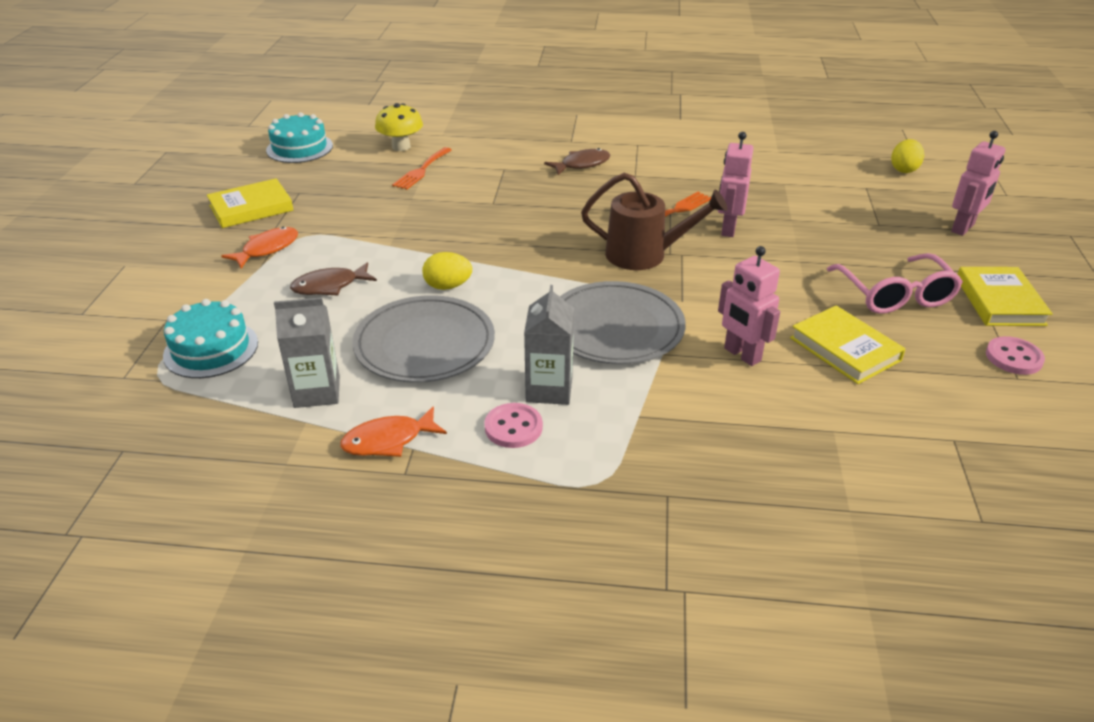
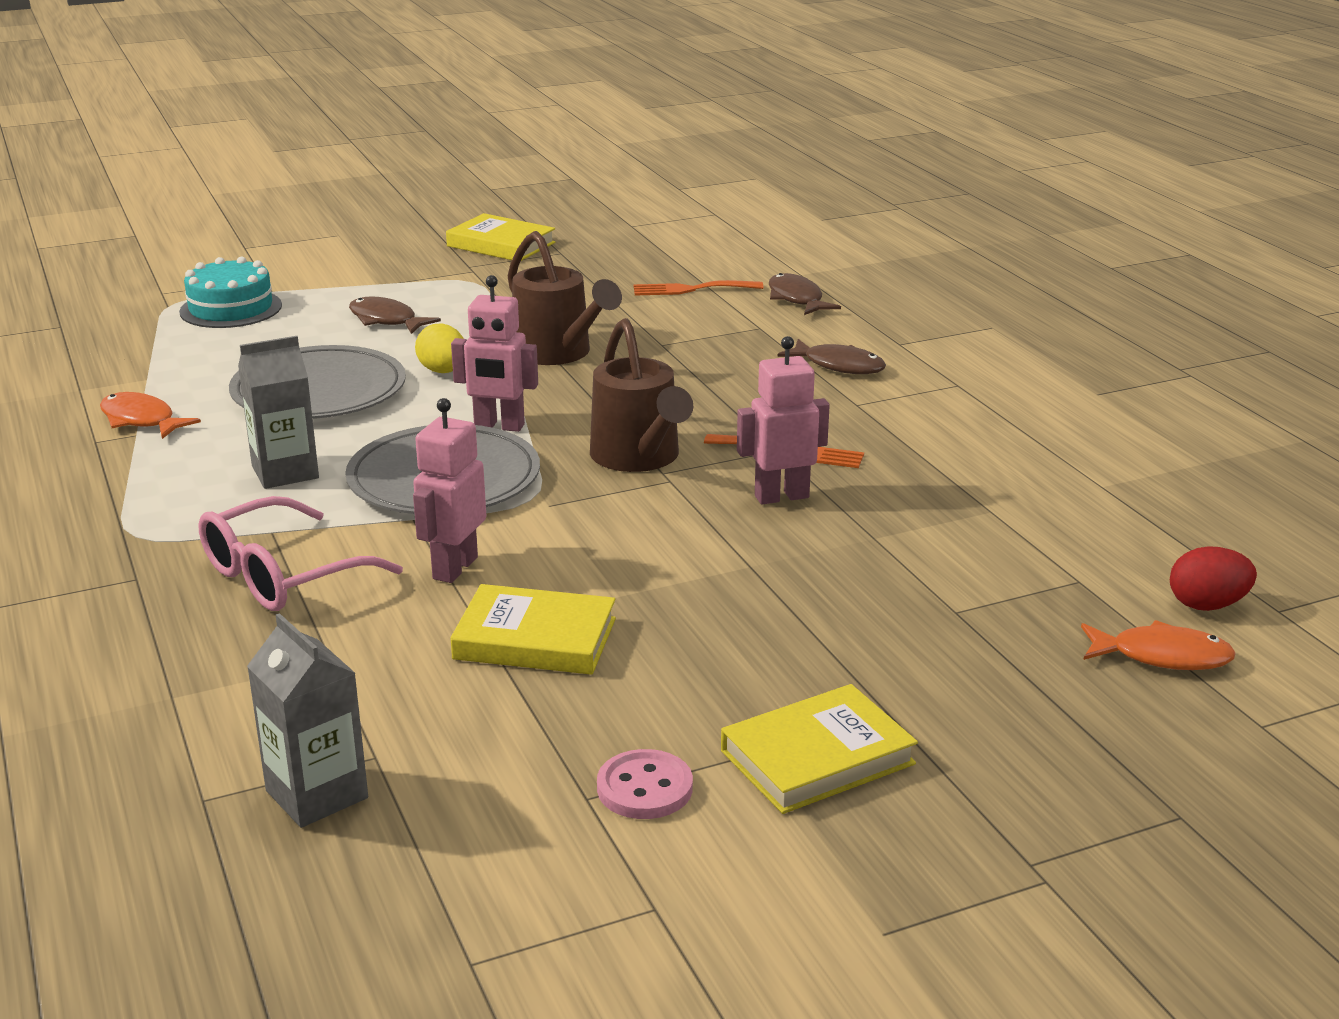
camera: 60 degrees right, 10 degrees down
(267, 249) = (428, 275): orange fish -> orange fish (1162, 656)
(299, 148) = (660, 223): turquoise cake -> none
(317, 392) = (196, 369): grey carton -> grey carton (317, 794)
(401, 147) = (735, 264): yellow mushroom -> none
(467, 239) = (558, 354): none -> brown watering can
(477, 147) = (797, 299): none -> brown fish
(513, 427) = (202, 471): pink button -> none
(845, 349) = (535, 639): yellow book -> yellow book turned 75 degrees clockwise
(895, 295) = (732, 658): pink glasses -> pink glasses (282, 575)
(904, 169) = (1207, 605): yellow egg -> red egg
(963, 228) = (1048, 693): pink robot -> pink robot (499, 426)

